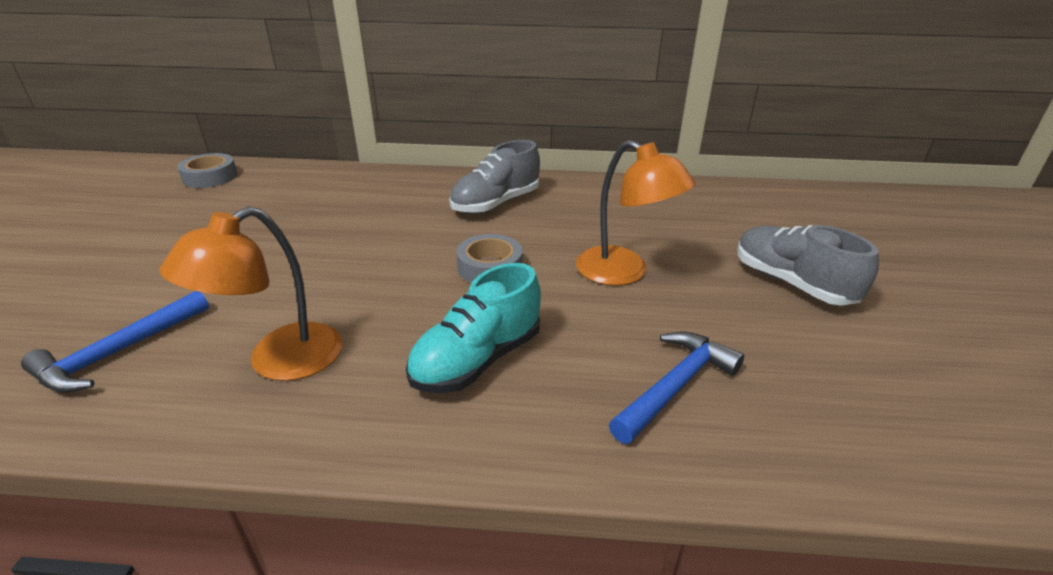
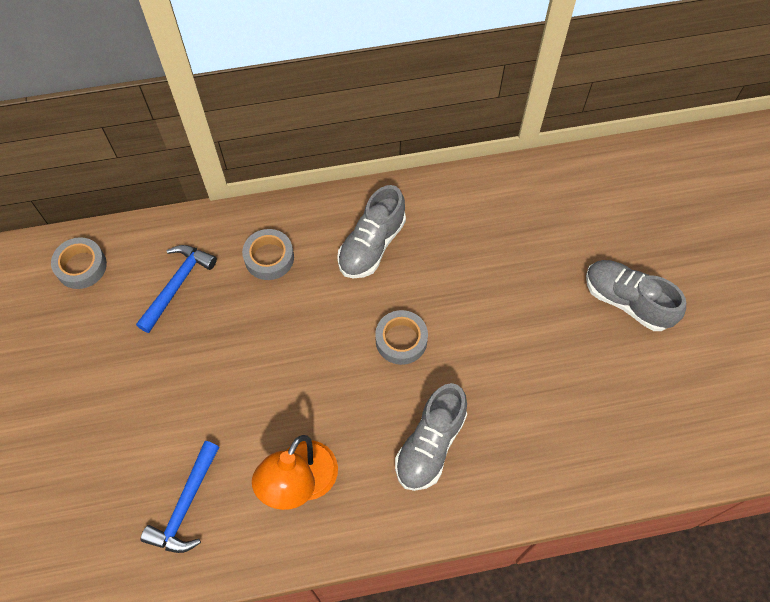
camera: 15 degrees left, 30 degrees up
(386, 196) = (269, 258): none -> grey tape
(477, 360) = (430, 445): turquoise shoe -> grey shoe
(624, 272) = (504, 320): orange lamp -> none
(675, 386) = (561, 434): blue hammer -> blue hammer (177, 285)

